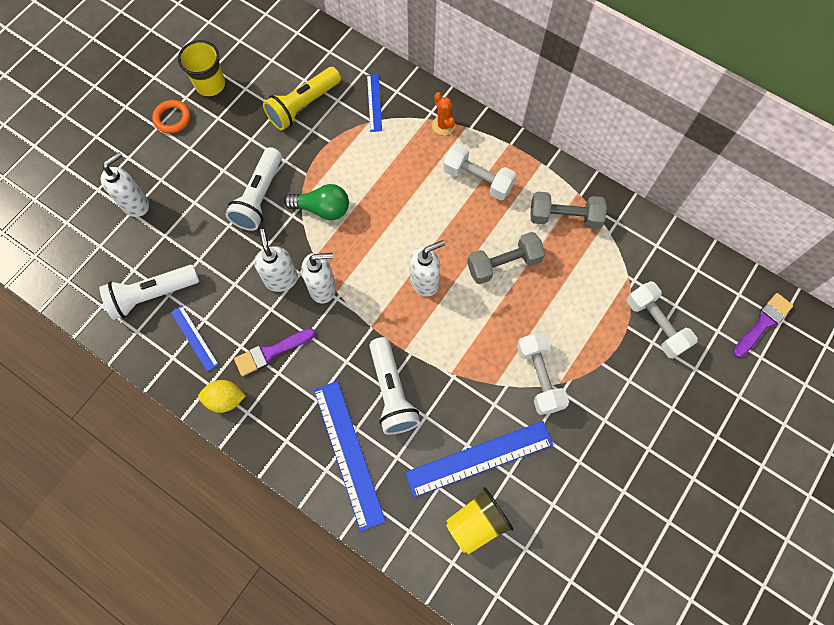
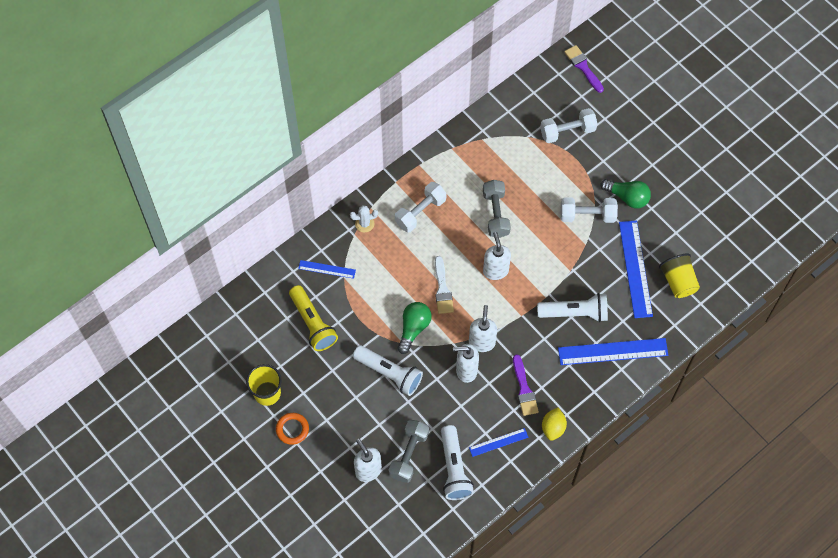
camera: 75 degrees left, 5 degrees down
(383, 227) = (442, 289): none -> white brush
(443, 125) = (364, 224): orange cactus -> white cactus
(564, 217) = (469, 163): grey dumbbell -> grey dumbbell (409, 455)
(584, 424) = (627, 197): none -> green light bulb

